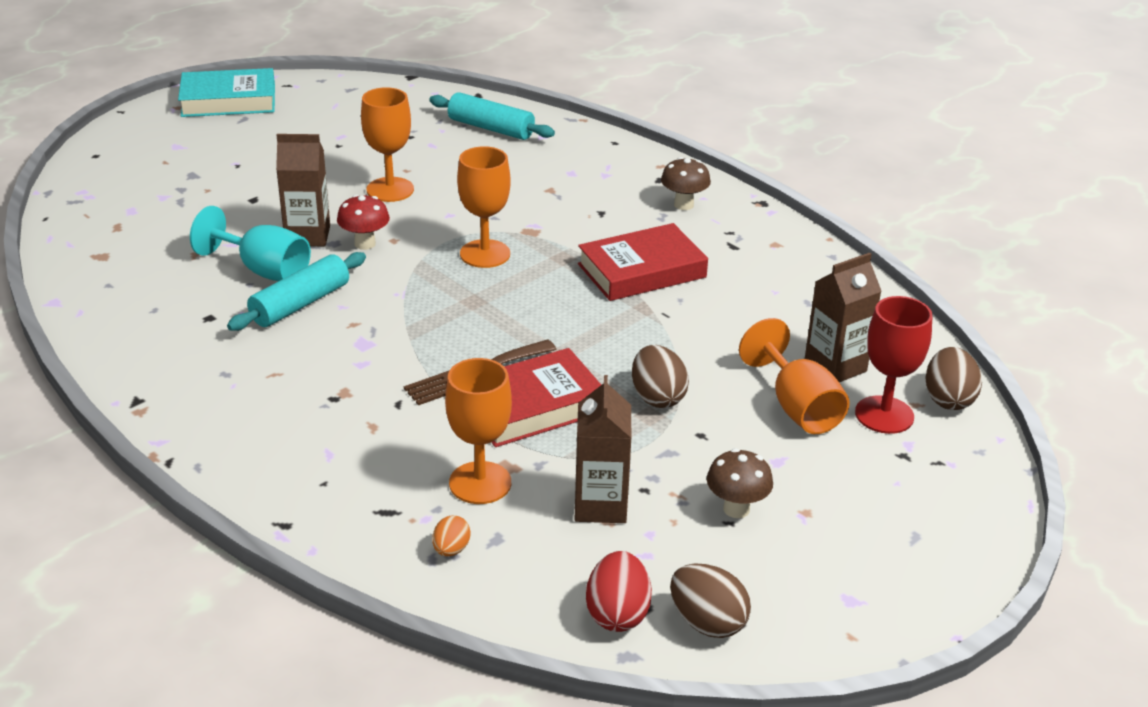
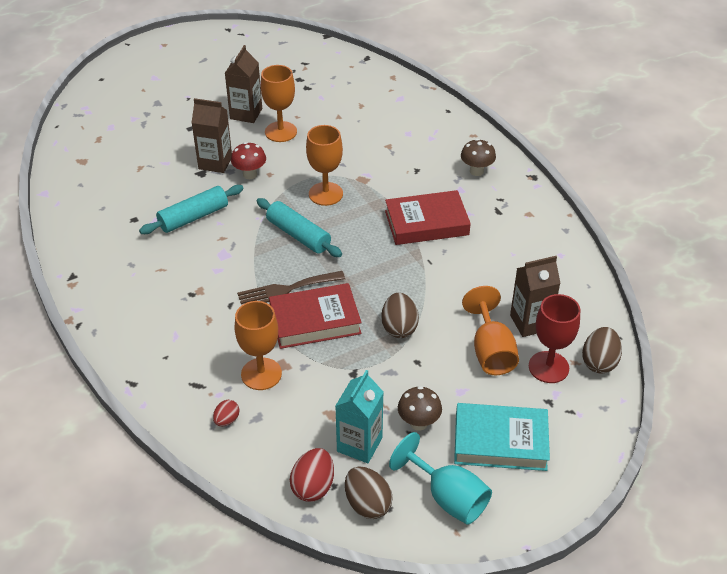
camera: 15 degrees right, 10 degrees up
(228, 101) = (198, 43): turquoise book -> turquoise book (500, 442)
(264, 270) = (179, 187): turquoise goblet -> turquoise goblet (448, 497)
(451, 550) = (227, 420): orange egg -> red egg
(491, 128) = (366, 88): turquoise rolling pin -> turquoise rolling pin (298, 235)
(600, 505) = (331, 404): brown carton -> brown carton (246, 114)
(663, 549) = (359, 444): none -> turquoise carton

